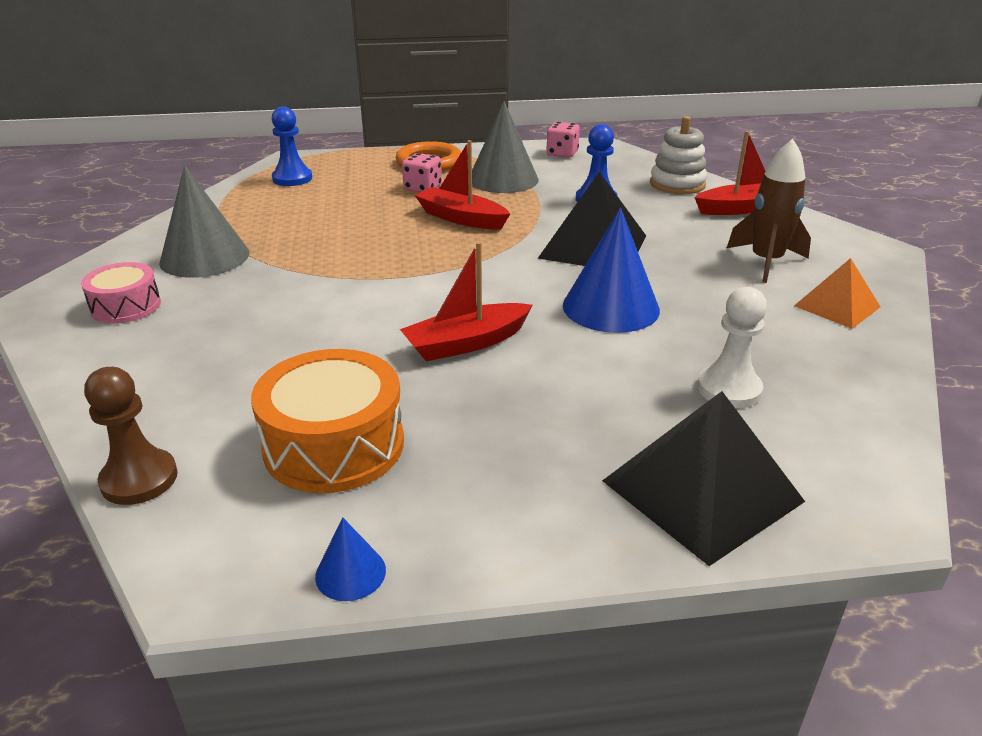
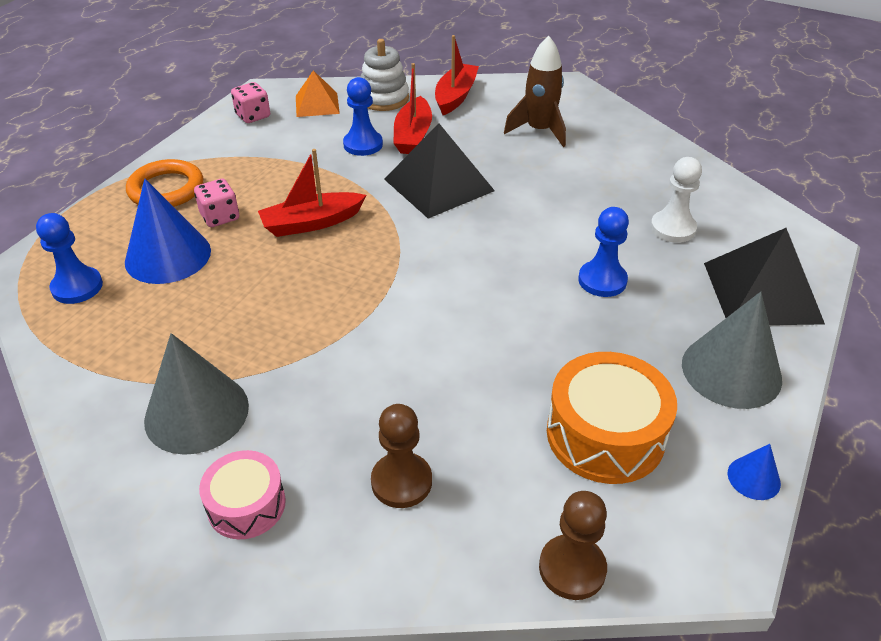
camera: 55 degrees left, 10 degrees up
(191, 358) = (401, 482): none -> brown pawn
(466, 343) = (522, 311): red boat -> red boat (413, 136)
(503, 179) = (263, 168): grey cone -> grey cone (731, 371)
(570, 372) = (602, 280): none -> blue pawn
(610, 307) = (535, 222): blue cone -> blue cone (168, 256)
(837, 306) = (617, 139): orange pyramid -> orange pyramid (317, 104)

